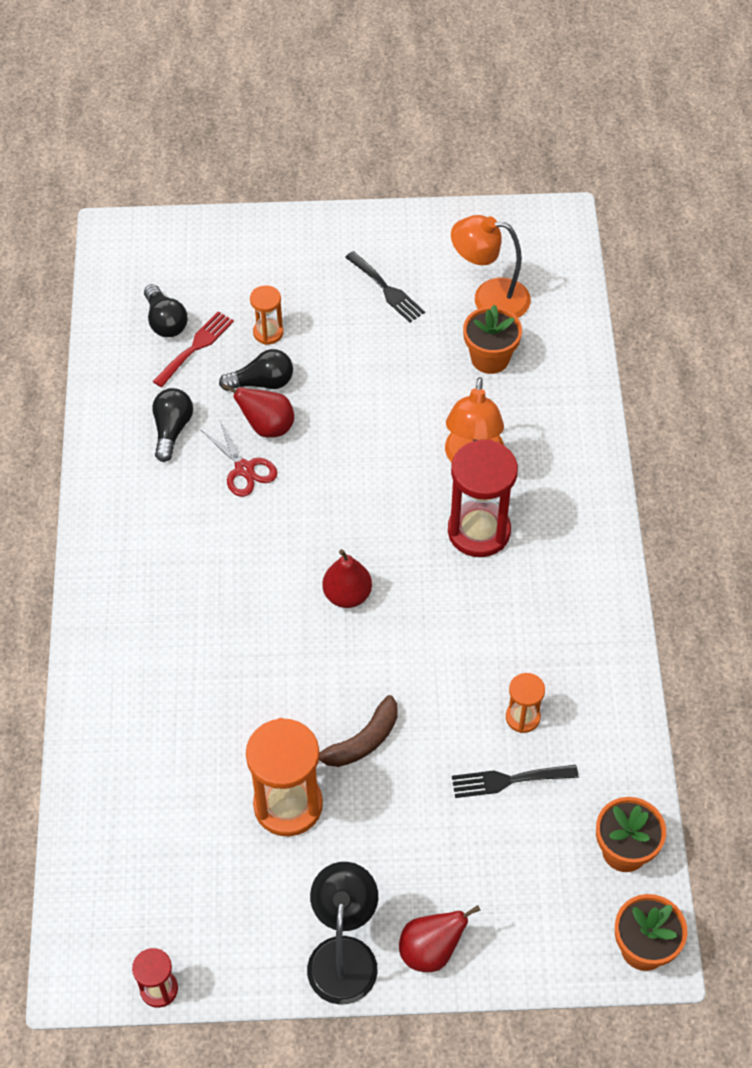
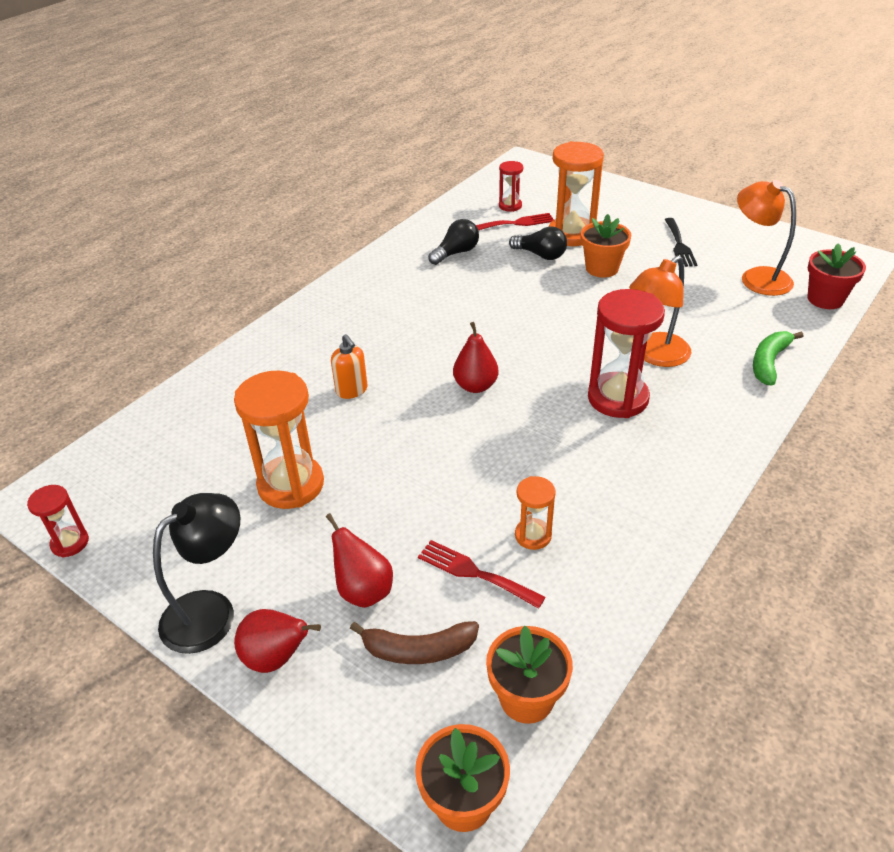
camera: 40 degrees right, 15 degrees down
(165, 321) = (510, 206): black light bulb -> red hourglass
(240, 672) = (352, 390): none -> orange soap dispenser
(244, 469) = (480, 290): red scissors -> none
(267, 427) = (519, 276): red pear -> red pear (363, 590)
(268, 332) = (571, 234): orange hourglass -> orange hourglass, size x1.93
(362, 741) = (388, 477): brown banana -> brown banana (418, 650)
(490, 358) = (726, 308): orange flower pot -> orange flower pot (602, 268)
(508, 780) = (474, 573): black fork -> red fork
(566, 296) = (825, 299): none -> red flower pot
(570, 409) = (769, 362): none -> green banana

